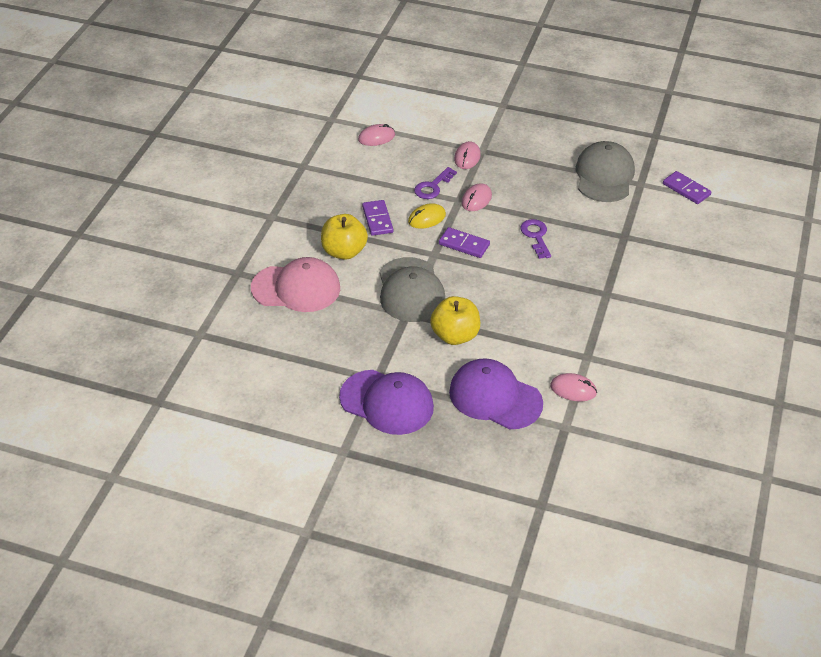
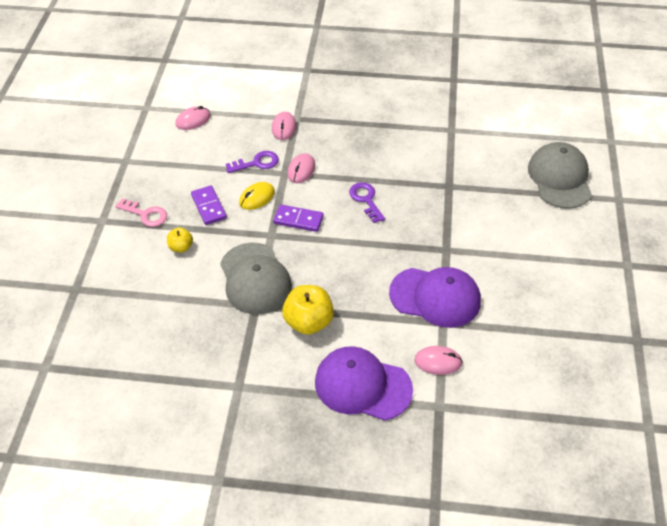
camera: 10 degrees left, 5 degrees up
(296, 288) = (139, 296): pink cap -> none
(314, 217) = (146, 214): none -> pink key
(344, 251) = (181, 247): yellow apple -> yellow apple, size x0.55
(387, 402) = (253, 412): purple cap -> purple cap (435, 297)
(433, 186) = (257, 163): purple key -> purple key turned 135 degrees counterclockwise
(604, 176) = (416, 127): grey cap -> grey cap (560, 178)
(686, 189) = (494, 129): purple domino -> none

